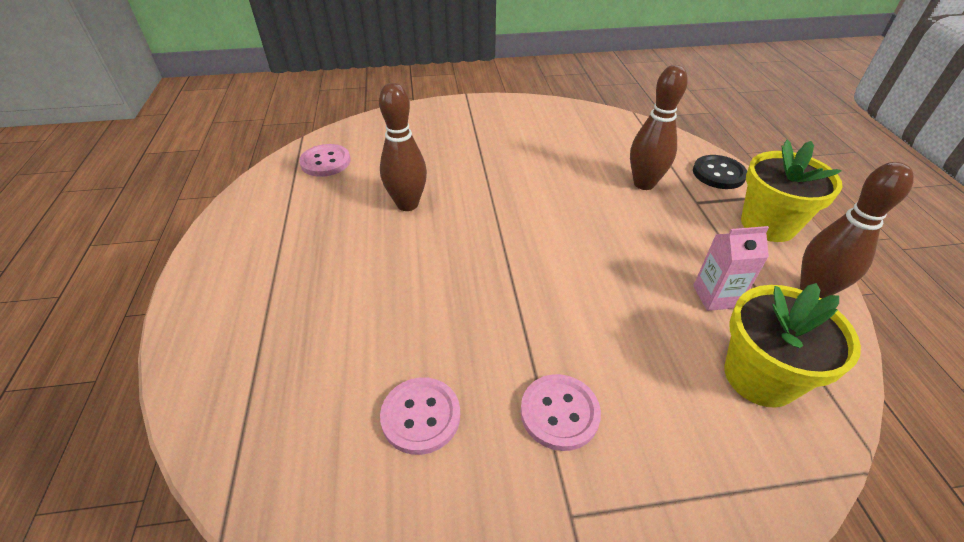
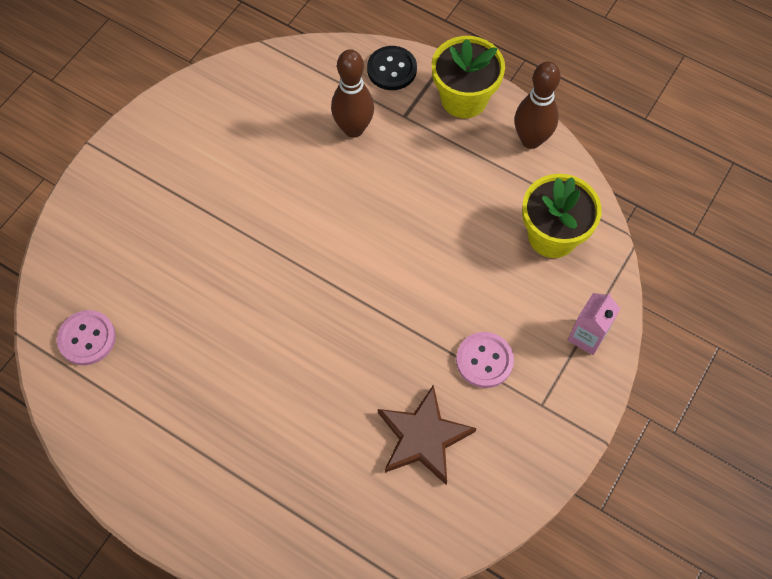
camera: 50 degrees left, 20 degrees up
(407, 204) = (215, 312): brown bowling pin -> none
(421, 416) = (423, 437): pink button -> brown star
(715, 296) = (486, 197): pink carton -> pink carton (587, 336)

